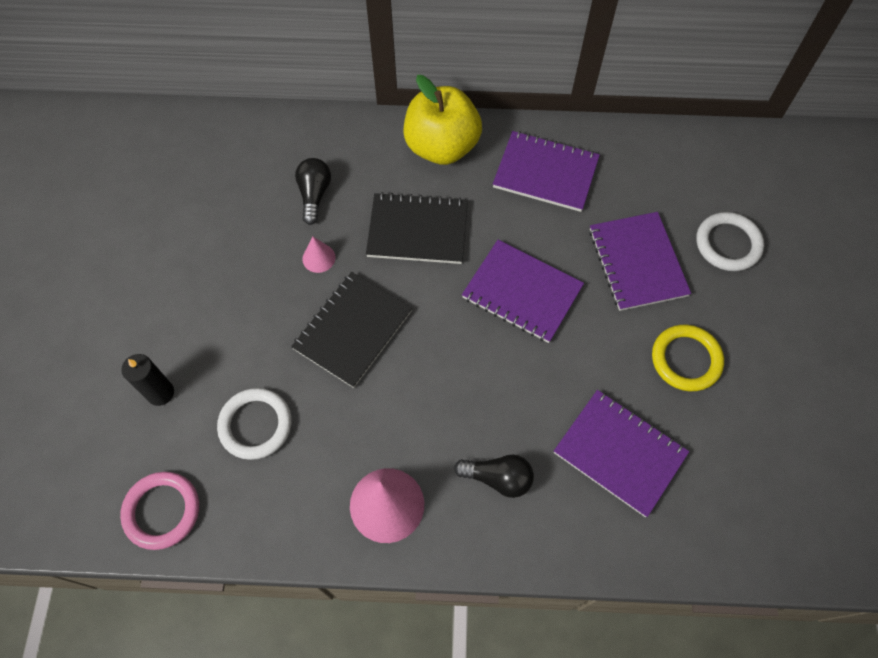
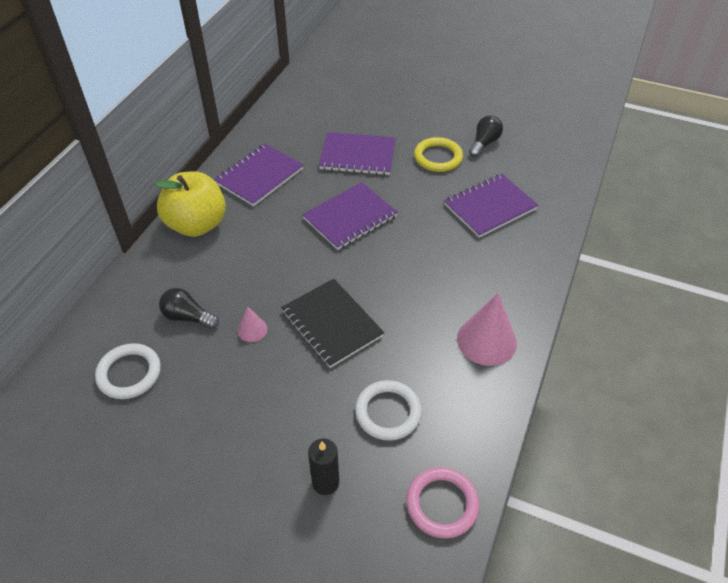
camera: 70 degrees left, 15 degrees down
(417, 230) = (264, 260): black notebook -> none
(498, 478) = (487, 272): black light bulb -> black light bulb (484, 143)
(728, 244) = (366, 113): white ring -> white ring (129, 373)

